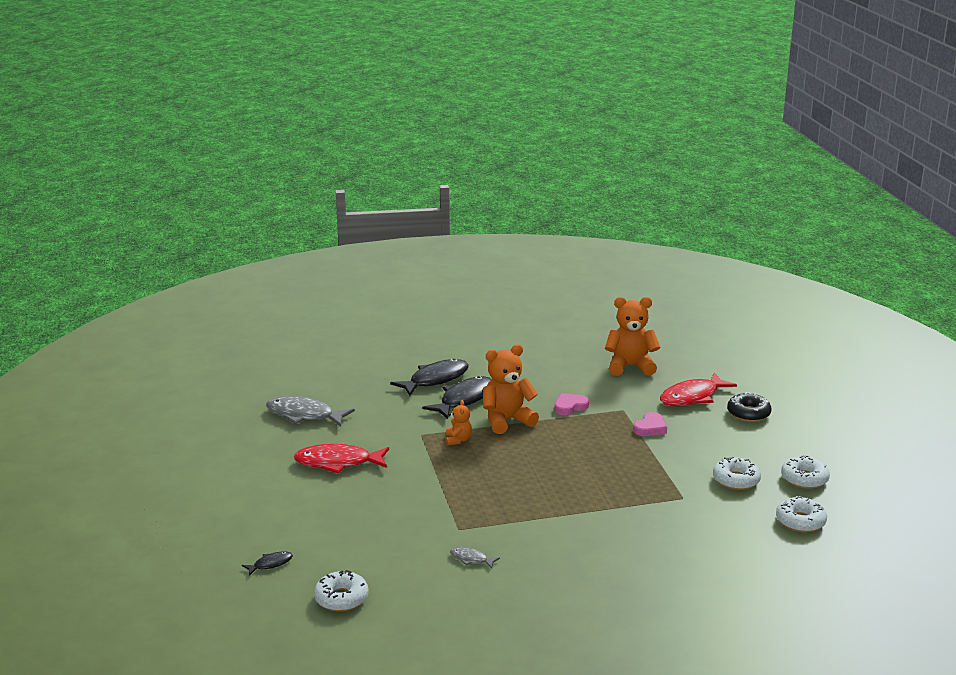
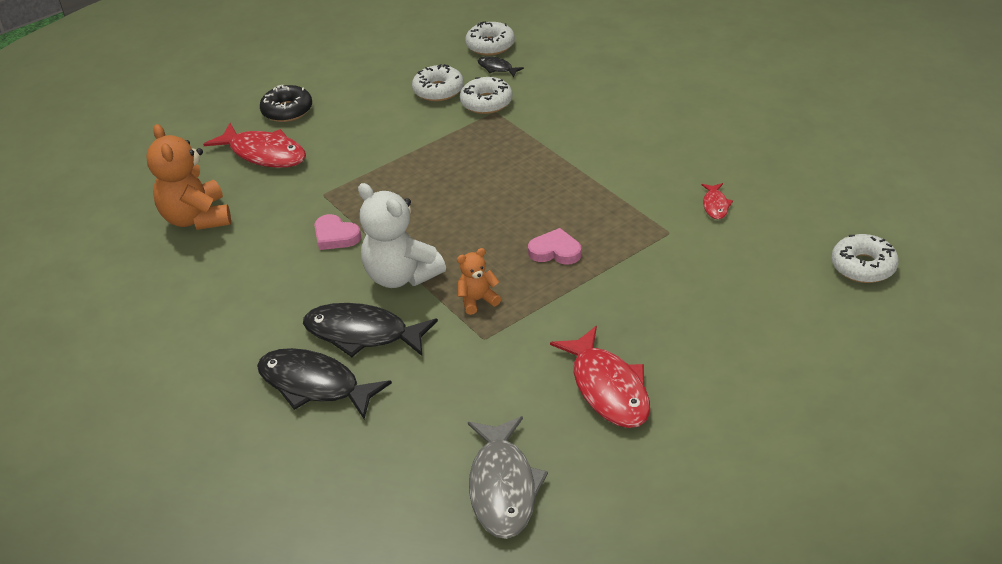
camera: 110 degrees left, 15 degrees up
(270, 564) = (863, 347): black fish -> black fish (497, 68)
(471, 559) = (715, 205): grey fish -> red fish
(507, 420) = (401, 276): orange teddy bear -> white teddy bear
(650, 428) = (357, 164): pink heart -> pink heart (555, 251)
(804, 479) = (410, 56): white donut -> white donut (486, 102)

